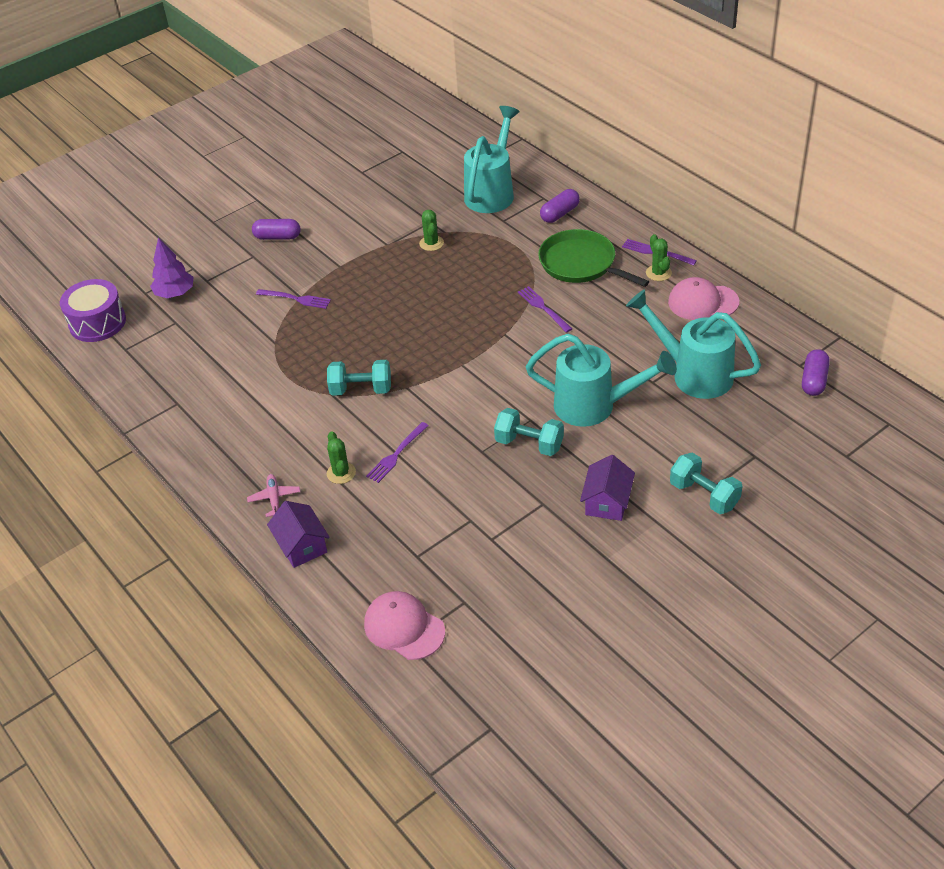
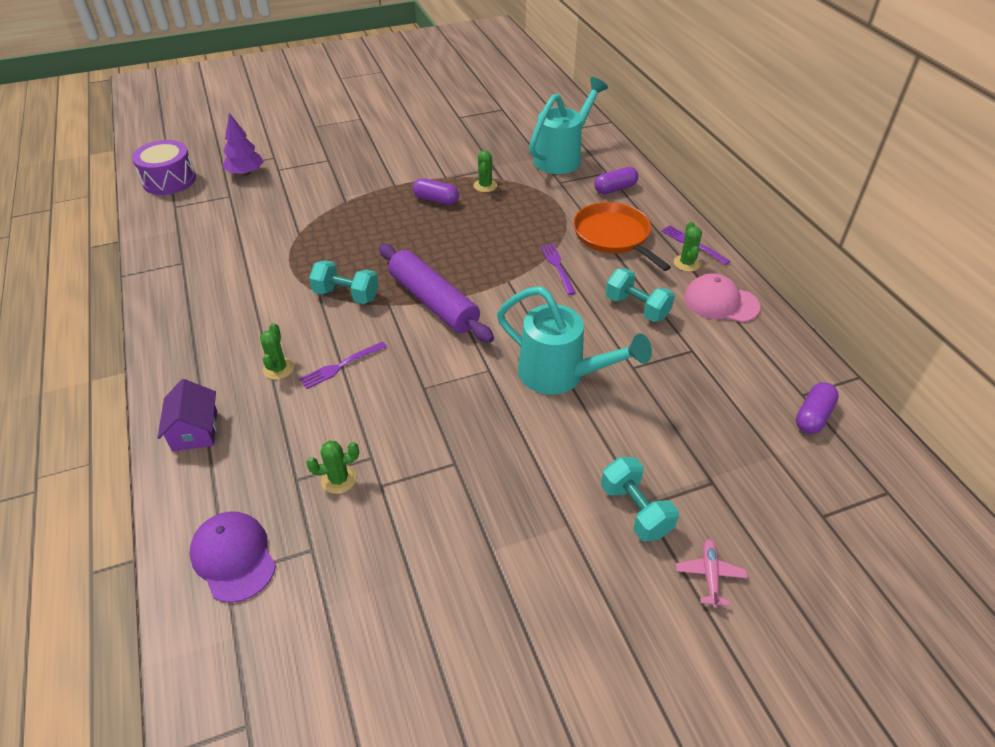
camera: 15 degrees right, 0 degrees up
(274, 498) = (202, 375): pink plane -> pink plane (710, 575)
(277, 237) = (358, 150): purple capsule -> purple capsule (436, 200)
(296, 299) = (341, 202): purple fork -> none
(404, 627) = (233, 557): pink cap -> purple cap
(447, 373) = (433, 302): none -> purple rolling pin
(453, 545) = (339, 479): none -> green cactus
(529, 444) = (475, 394): turquoise dumbbell -> turquoise dumbbell (637, 308)
(581, 264) = (613, 236): green pan -> orange pan
(607, 502) = (524, 483): purple house -> none
(693, 373) = (680, 370): turquoise watering can -> none

